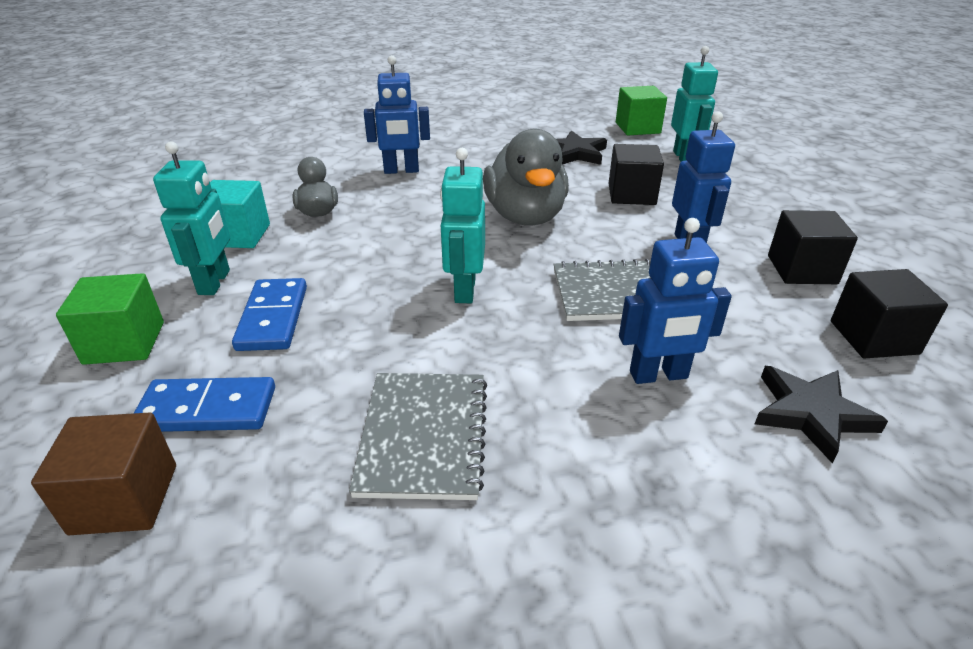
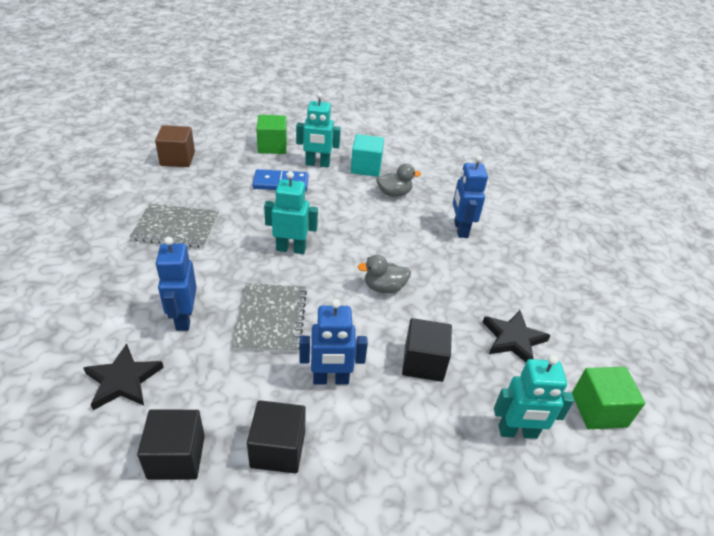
camera: 90 degrees right, 5 degrees up
(207, 409) = (218, 171): blue domino -> none
(525, 216) = (384, 287): grey duck -> grey duck, size x0.54

